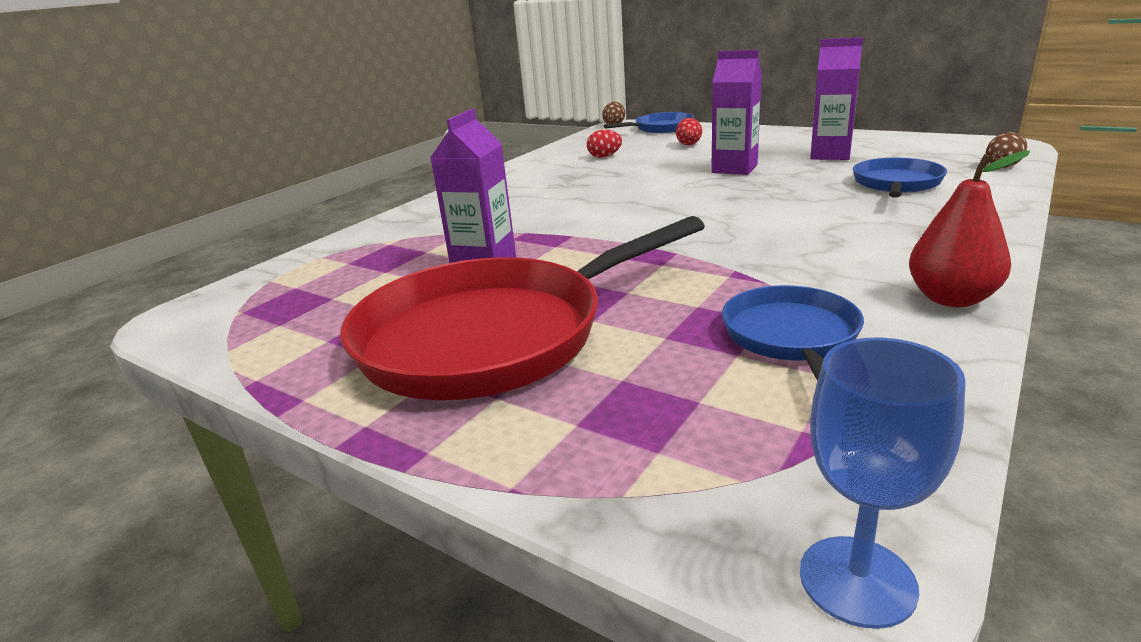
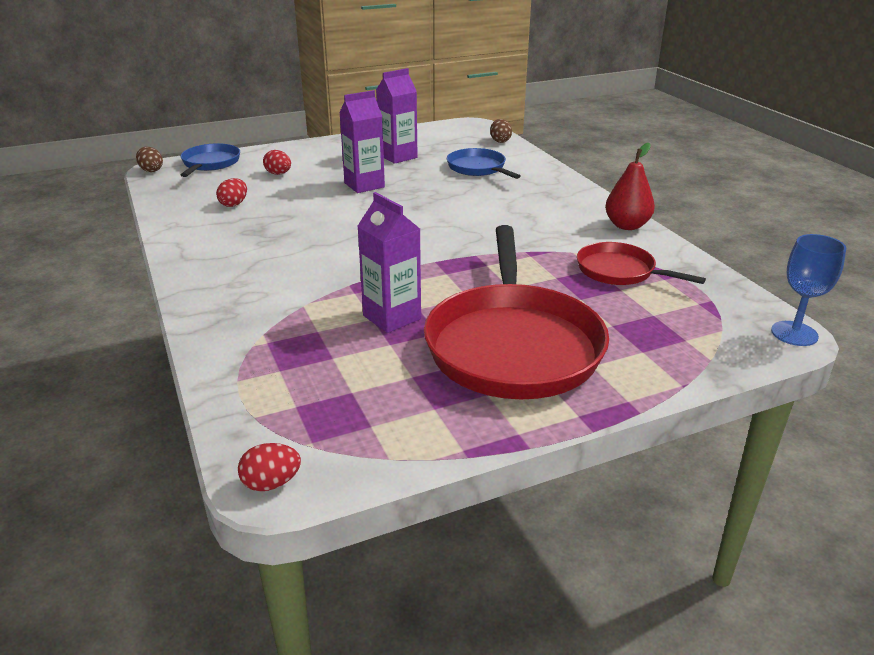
camera: 60 degrees left, 5 degrees up
(174, 319) = (271, 483): none -> red egg
(791, 337) = (620, 271): blue pan -> red pan

